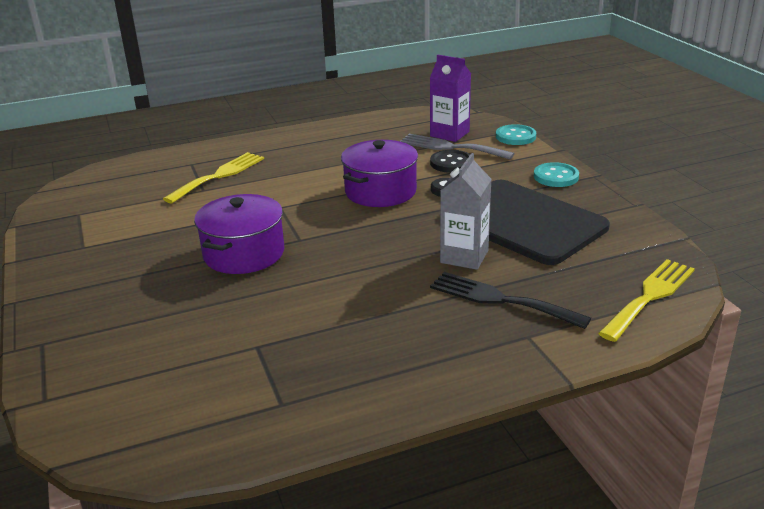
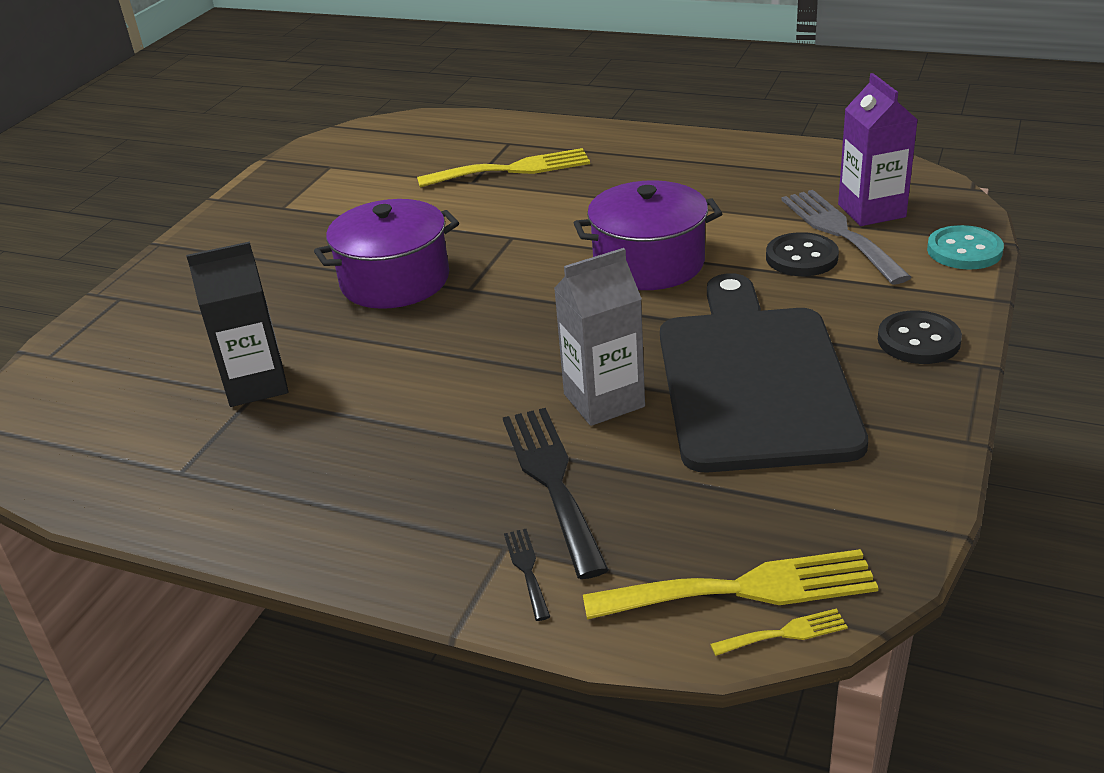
camera: 45 degrees right, 5 degrees up
(248, 339) = (256, 384): none -> black carton
(554, 339) = (527, 569): none -> black fork
(556, 177) = (918, 340): turquoise button -> black button
(690, 303) = (785, 633): none -> yellow fork

